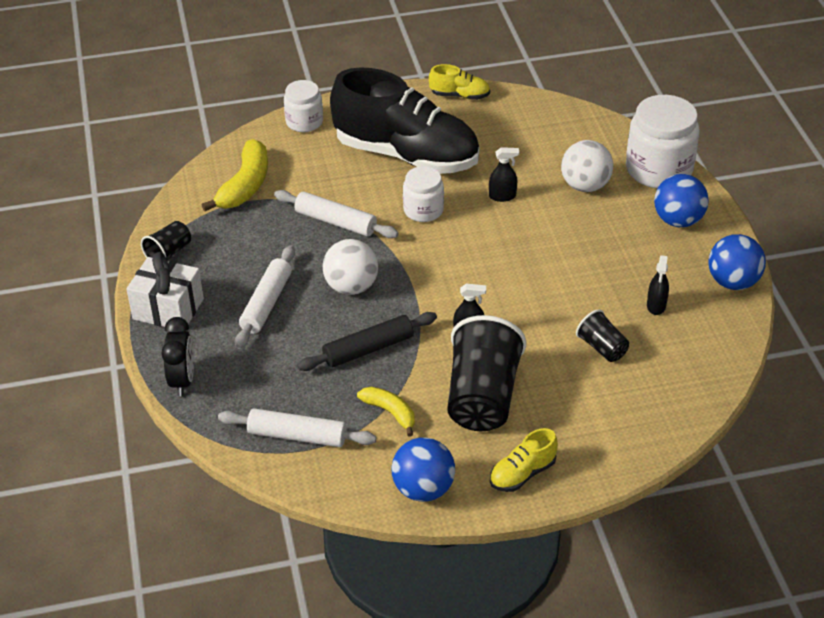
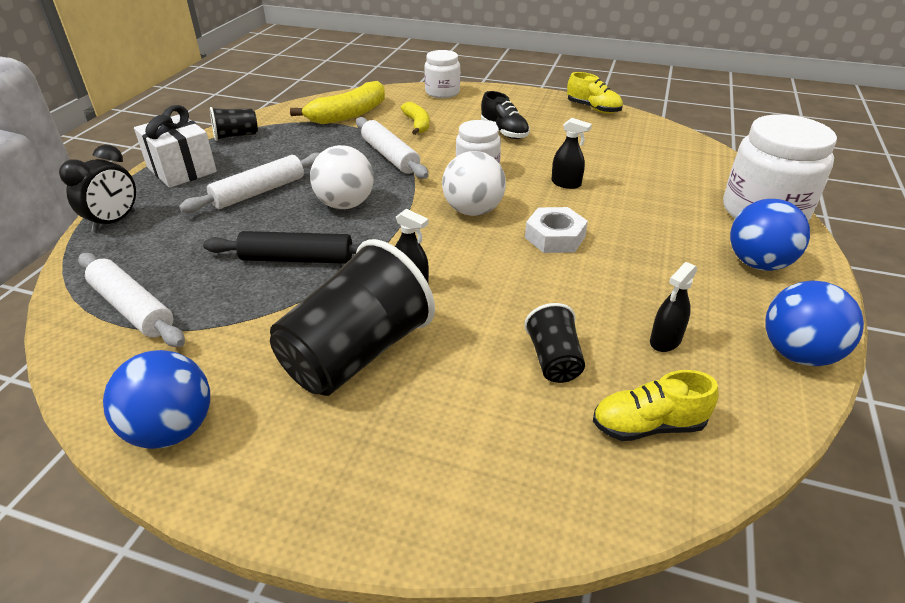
camera: 30 degrees right, 5 degrees down
(390, 412) = (244, 326): yellow banana -> yellow banana (417, 124)
(406, 155) = (504, 132): black shoe -> black shoe, size x0.41
(522, 474) = (303, 473): yellow shoe -> yellow shoe (647, 425)
(533, 253) = (555, 237): none -> white nut
(585, 186) = (664, 201): white ball -> white ball (473, 211)

